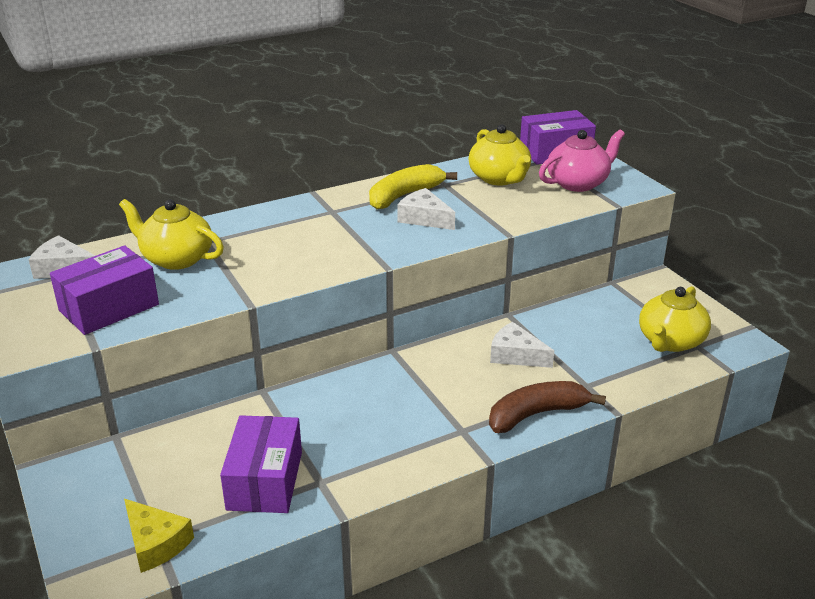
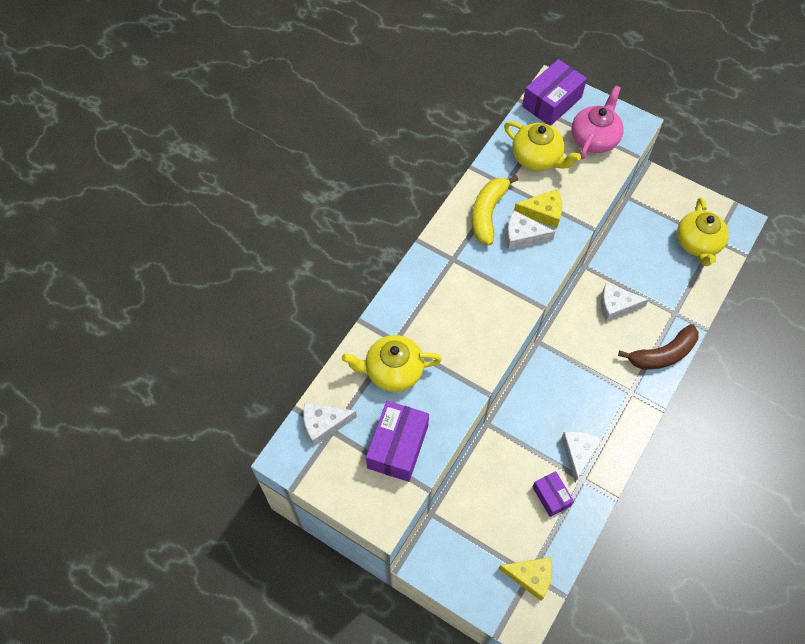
camera: 30 degrees left, 30 degrees up
(265, 480) = (551, 496): purple box -> purple box, size x0.59
(340, 456) = (578, 453): none -> white cheese
(465, 211) = (543, 212): none -> yellow cheese
(536, 414) = (662, 354): brown banana -> brown banana turned 150 degrees counterclockwise

